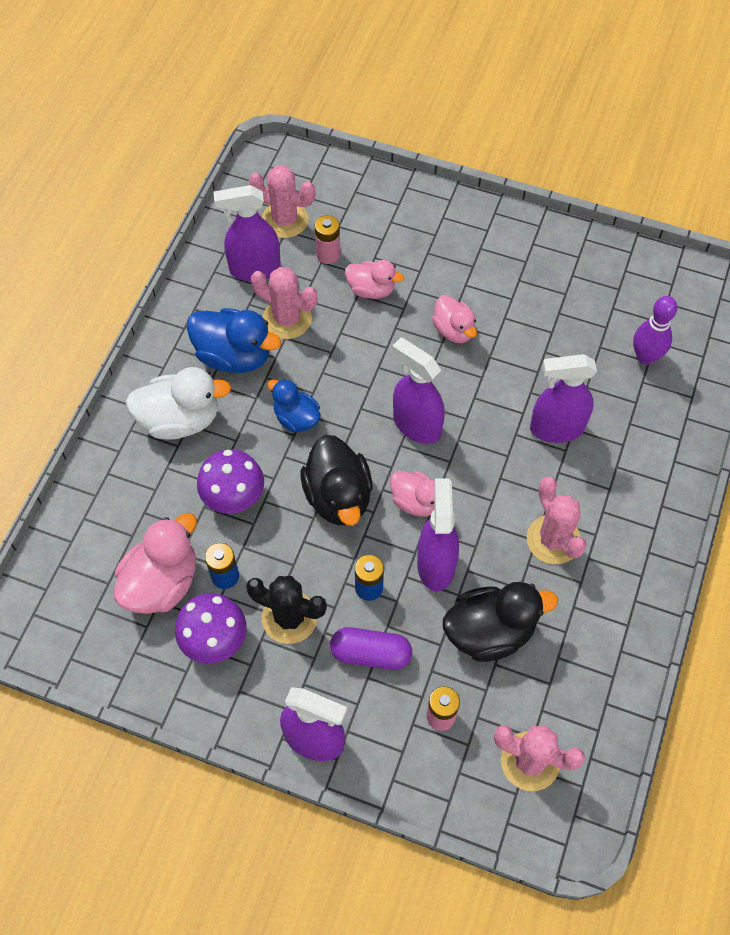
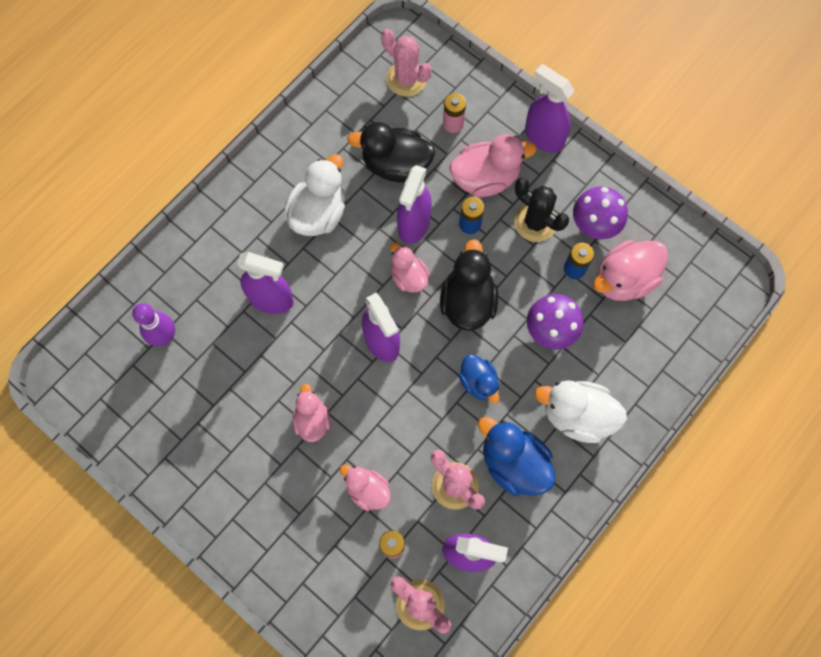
camera: 160 degrees left, 10 degrees up
(371, 654) = (485, 178): purple capsule -> pink duck
(553, 540) = (319, 213): pink cactus -> white duck

